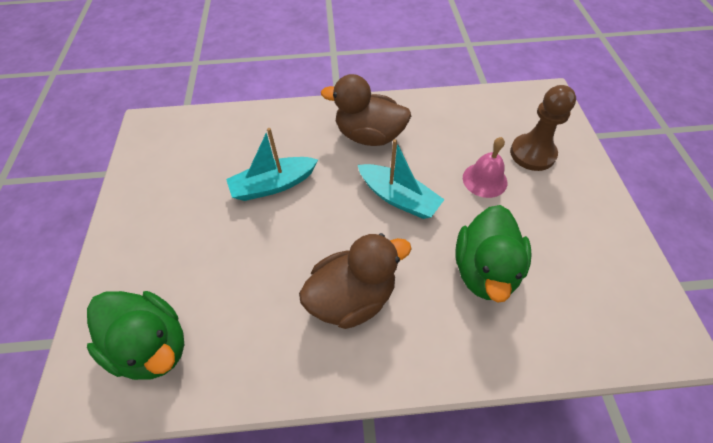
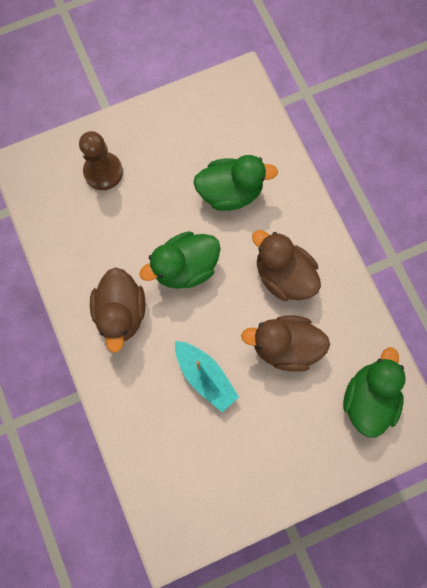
camera: 110 degrees left, 20 degrees up
(266, 270) = (285, 346): none -> brown duck
(398, 198) = (185, 267): turquoise boat -> green duck
(484, 180) = (144, 205): pink bell -> none

